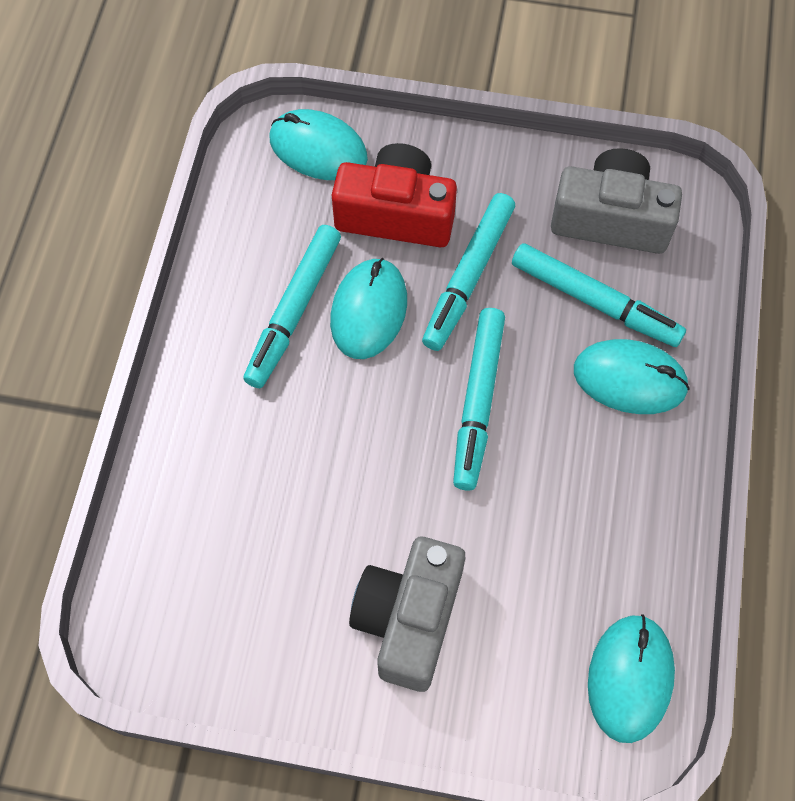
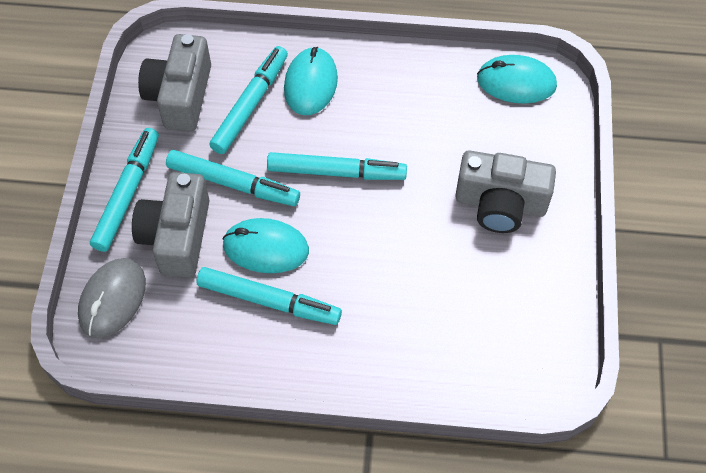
camera: 95 degrees left, 5 degrees down
(318, 149) = (112, 299): turquoise mouse -> grey mouse
(396, 214) = (177, 236): red camera -> grey camera
(462, 162) = (127, 193): none -> turquoise marker

